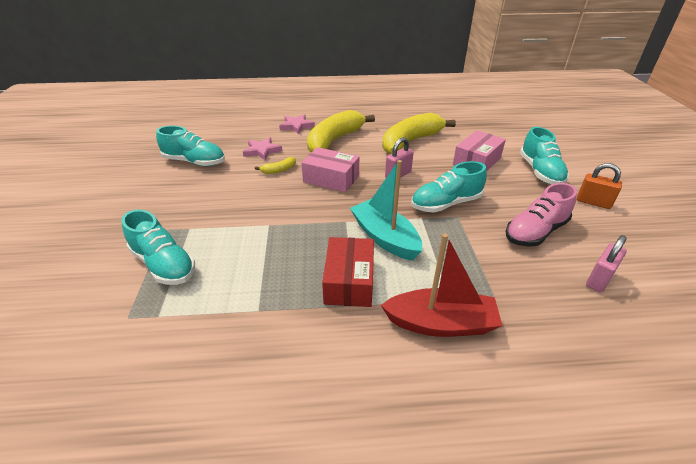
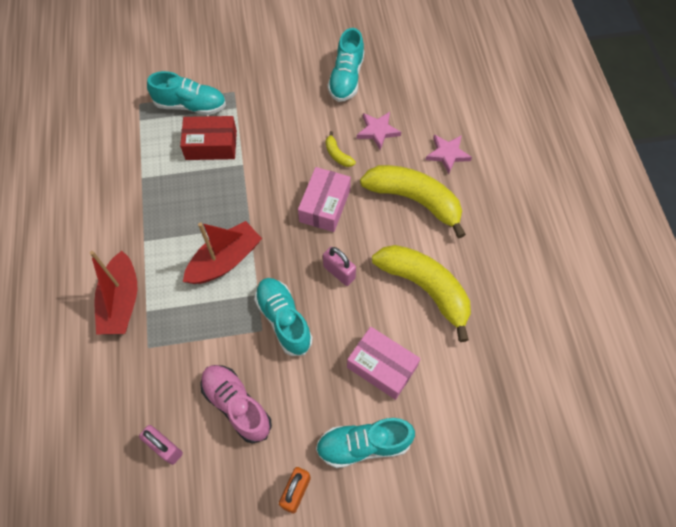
camera: 85 degrees right, 25 degrees up
(164, 264) = (190, 105): turquoise shoe -> turquoise shoe turned 120 degrees counterclockwise
(349, 281) = (169, 235): red box -> red box (211, 145)
(385, 238) = (225, 260): turquoise boat -> red boat

